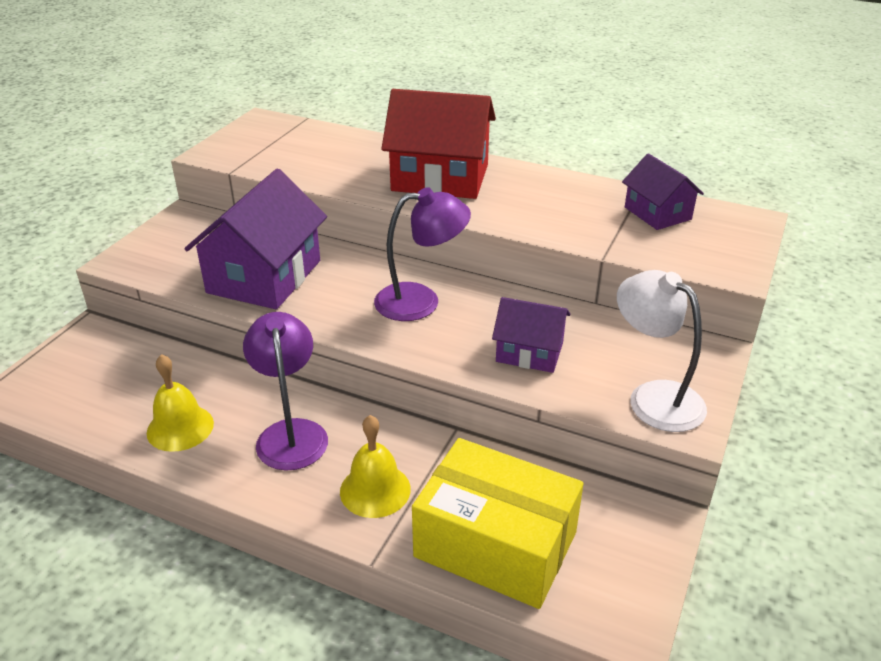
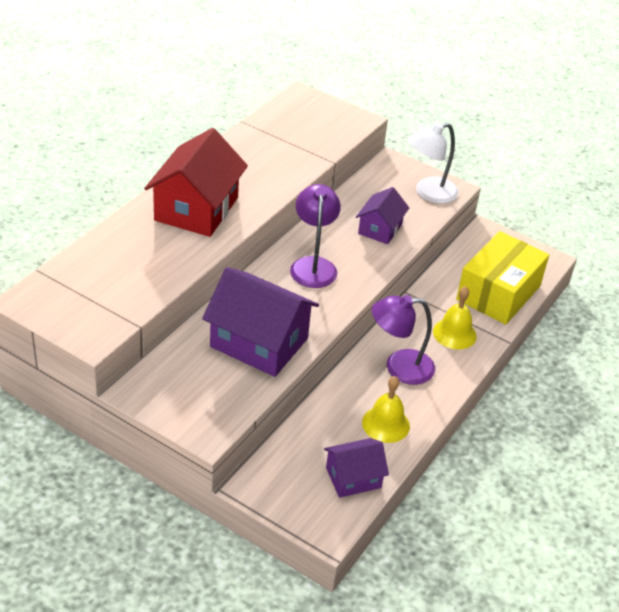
camera: 85 degrees left, 5 degrees up
(657, 213) = (283, 126): purple house -> purple house (353, 478)

